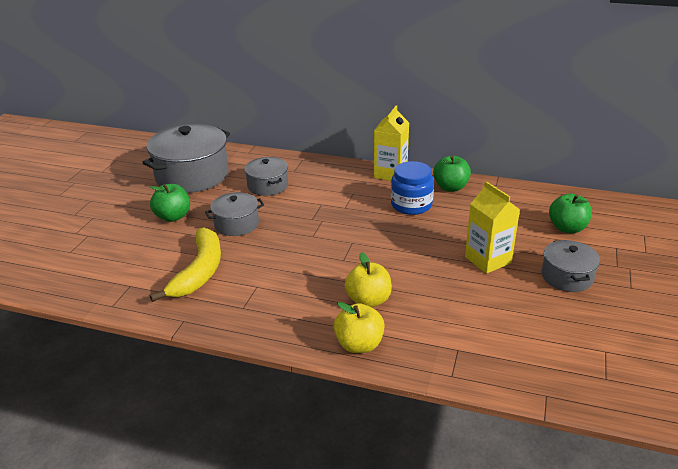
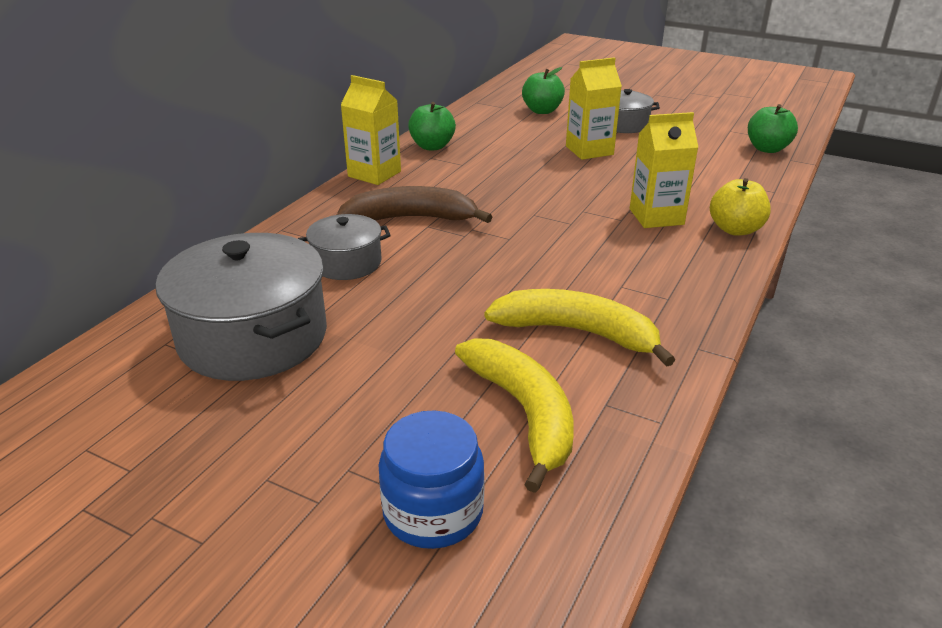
camera: 80 degrees left, 0 degrees up
(125, 259) = (524, 413): none -> yellow banana
(173, 217) = (398, 359): green apple -> green apple (767, 149)
(236, 224) = (453, 295): grey pot -> none
(329, 196) = (410, 218): none -> brown banana
(368, 300) = (656, 217): yellow apple -> yellow carton
(411, 205) = (461, 171): blue jar -> blue jar (433, 512)

